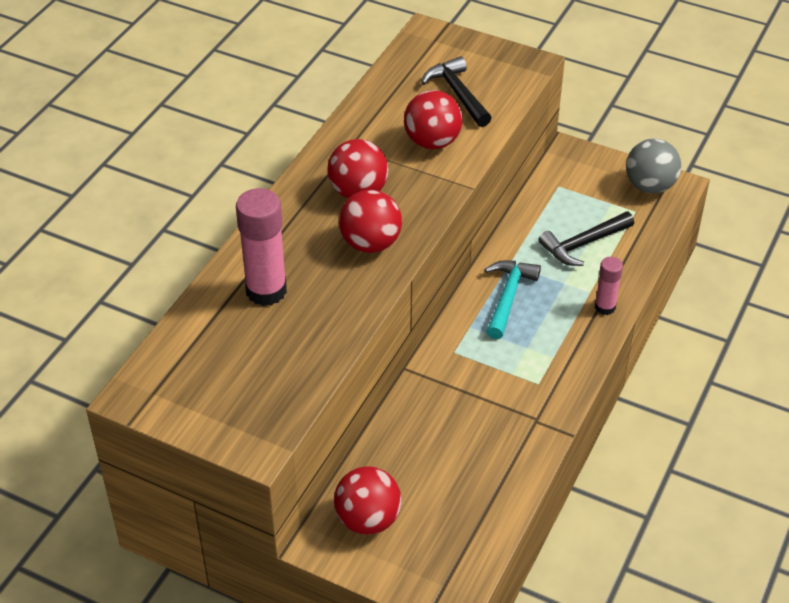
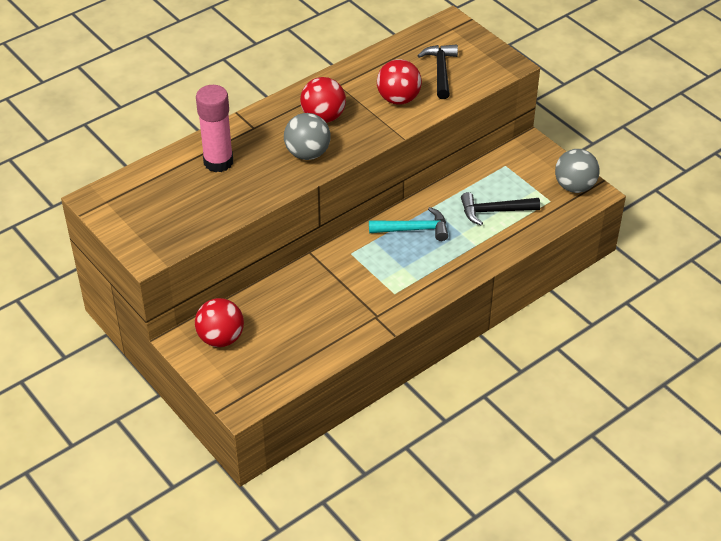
camera: 25 degrees right, 0 degrees up
(370, 243) = (307, 153): red ball -> grey ball
(508, 297) = (414, 229): turquoise hammer -> turquoise hammer turned 45 degrees clockwise
(605, 307) = (479, 259): pink glue stick -> none

